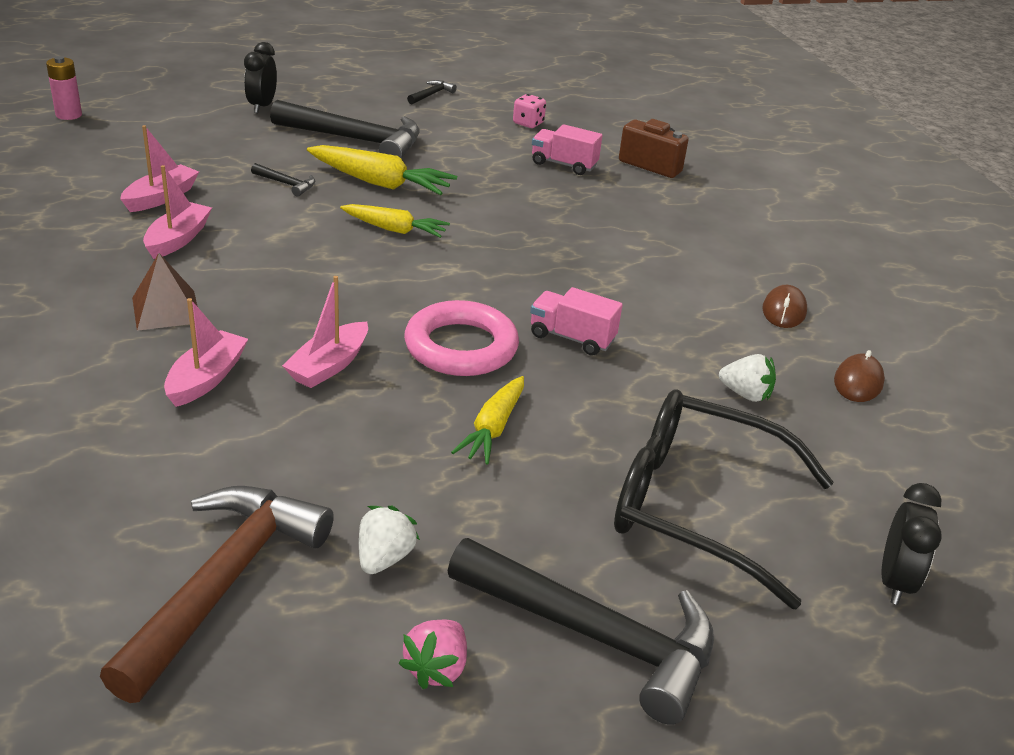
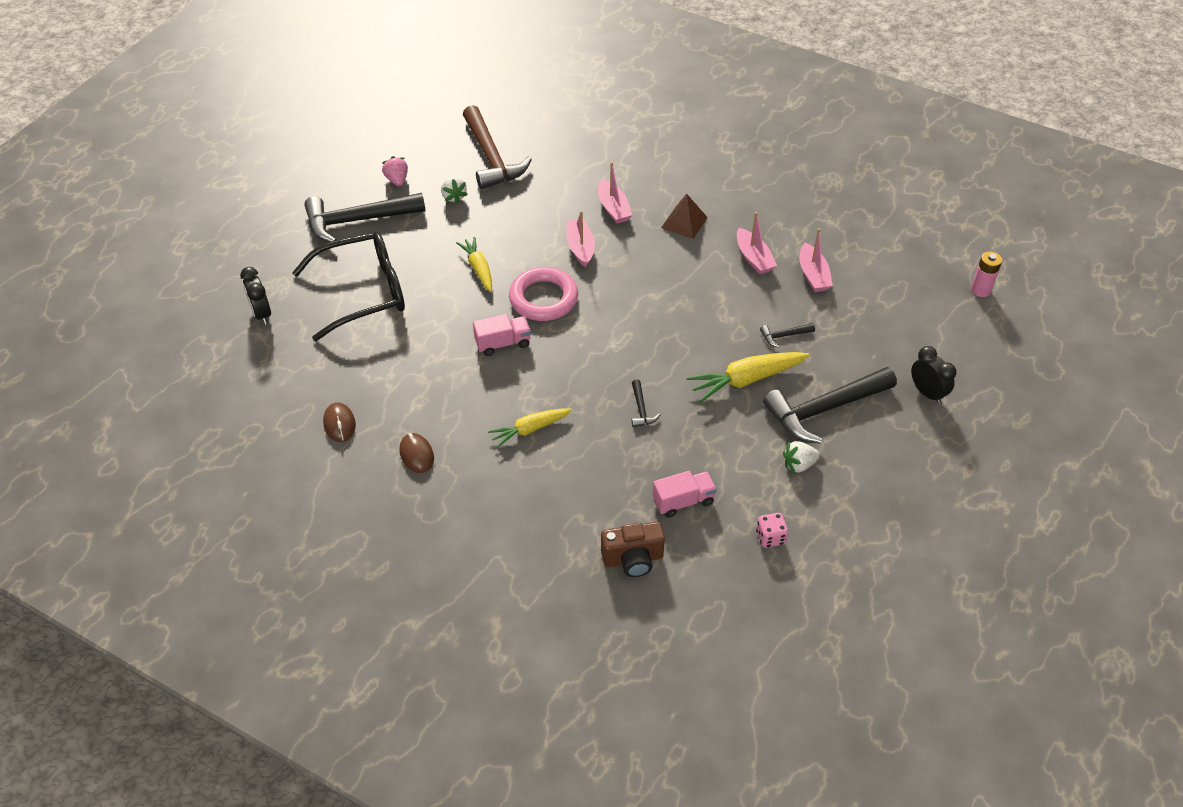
camera: 140 degrees right, 15 degrees up
(394, 229) = (680, 348): yellow carrot -> yellow carrot (529, 429)
(431, 95) = (877, 514): black hammer -> black hammer (641, 409)
(745, 394) = (389, 370): white strawberry -> white strawberry (799, 464)

